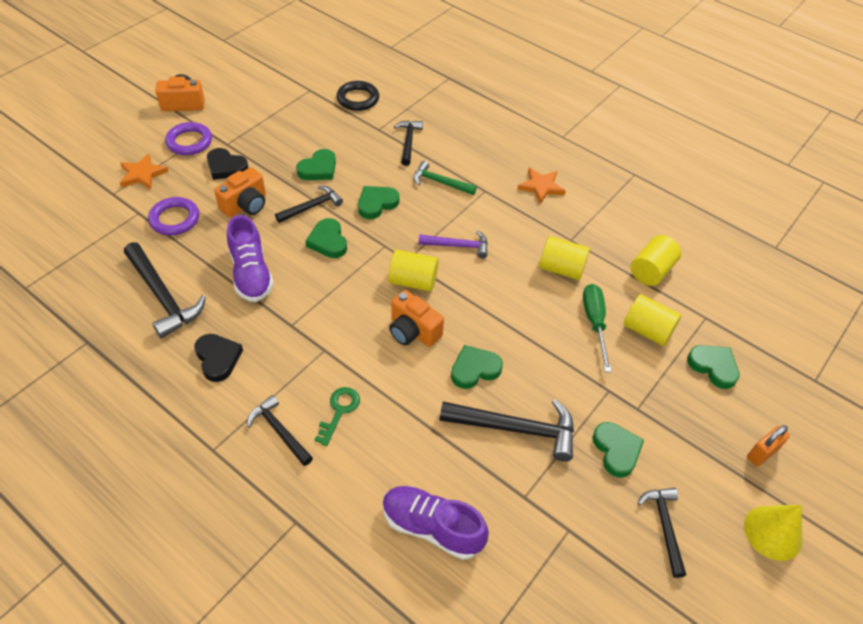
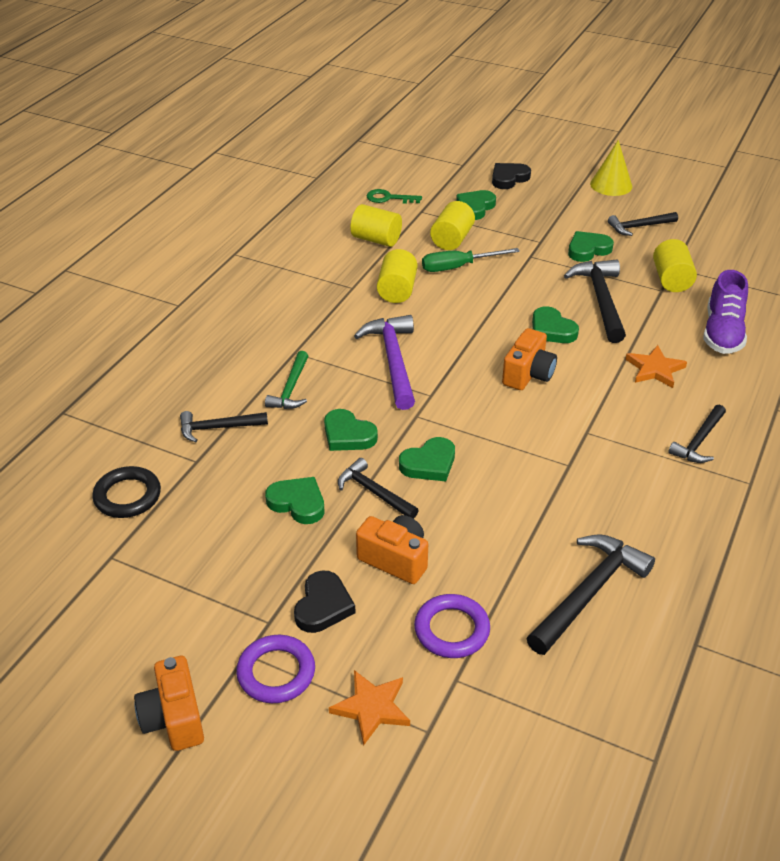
camera: 100 degrees left, 10 degrees down
(218, 358) = (646, 512): black heart -> black heart (509, 178)
(251, 274) = (512, 519): purple shoe -> none
(339, 411) = (651, 406): green key -> green key (388, 198)
(413, 281) = (460, 385): yellow cylinder -> yellow cylinder (671, 280)
(458, 246) = (393, 361): purple hammer -> purple hammer, size x1.62
(541, 187) = (275, 313): orange star -> orange star (655, 369)
(762, 453) = (547, 188): orange padlock -> none

